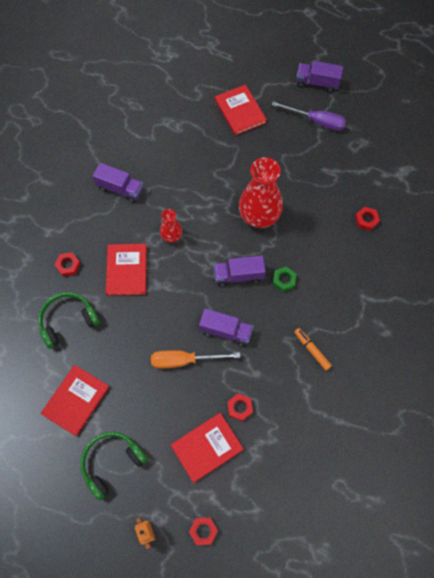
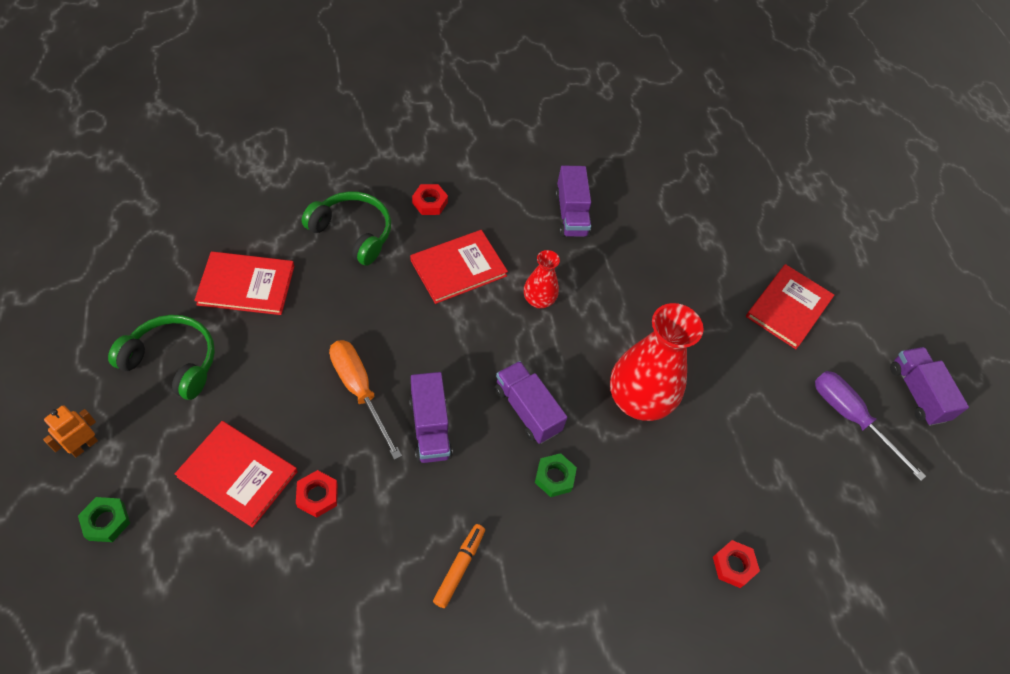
camera: 55 degrees right, 10 degrees down
(203, 531) = (106, 521): red nut -> green nut
(316, 121) = (851, 418): purple screwdriver -> purple screwdriver turned 150 degrees clockwise

